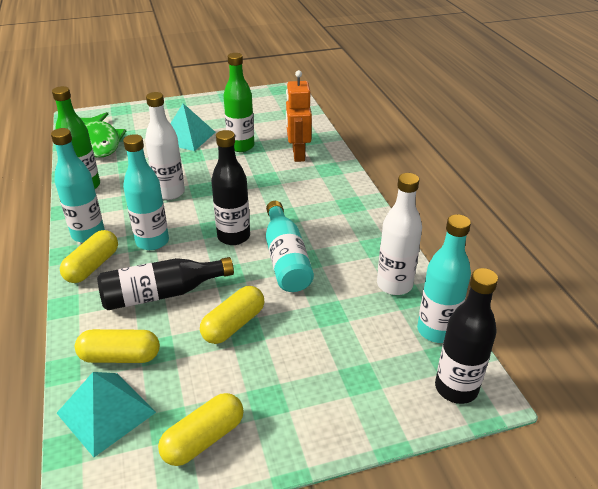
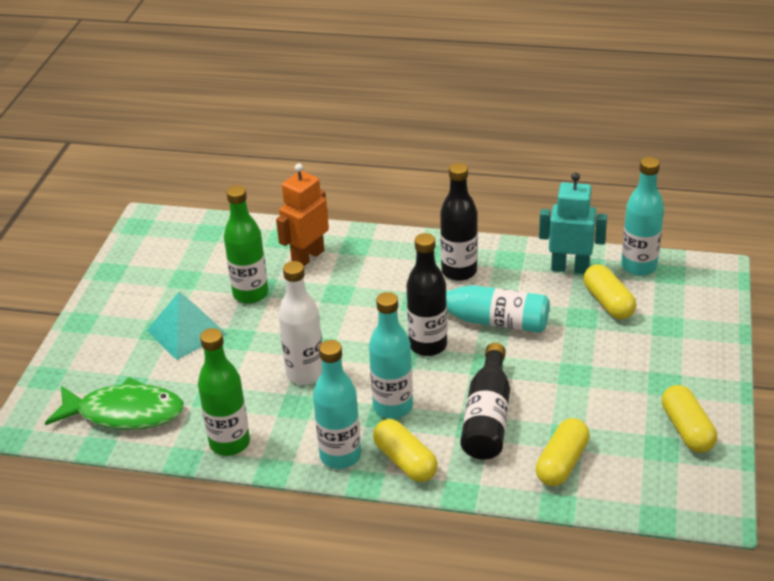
camera: 60 degrees left, 0 degrees up
(106, 412) = (628, 484): turquoise pyramid -> none
(234, 324) = (562, 379): yellow capsule -> yellow capsule (608, 302)
(298, 154) = (307, 257): orange robot -> orange robot turned 105 degrees clockwise
(394, 285) = (570, 268): white bottle -> turquoise robot
(456, 388) = (703, 281): black bottle -> black bottle (459, 271)

